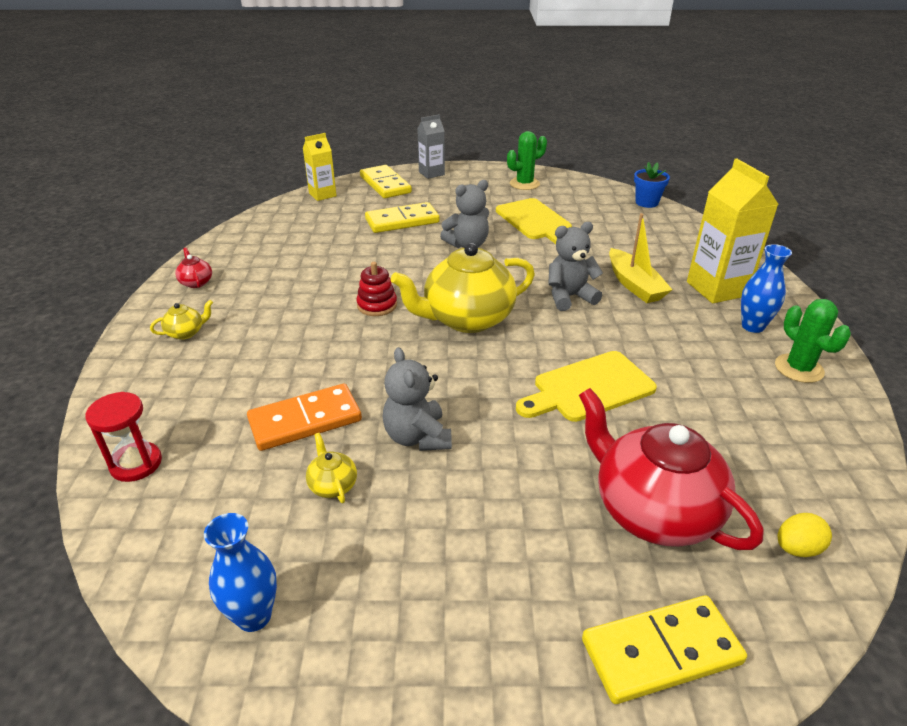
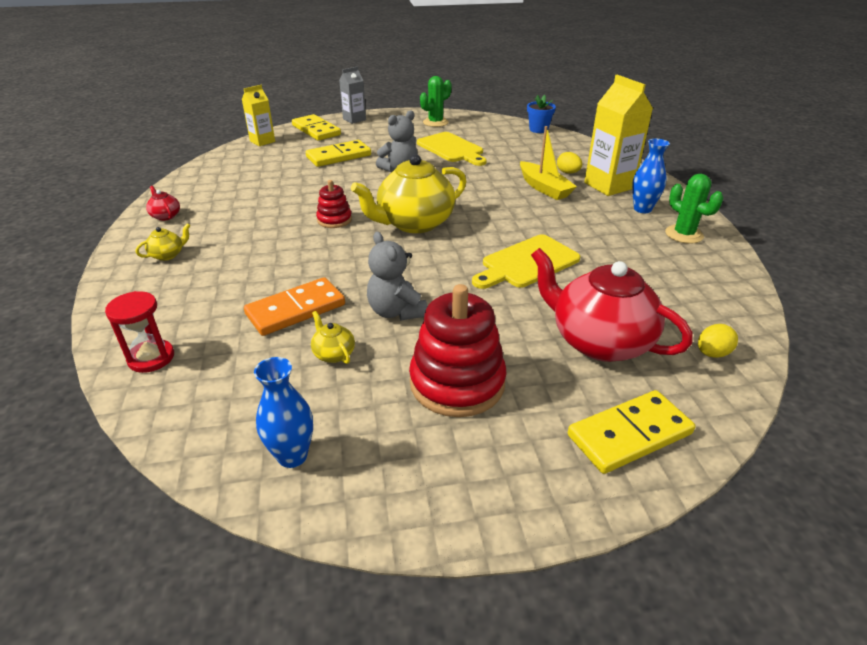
camera: 10 degrees left, 0 degrees up
(465, 545) = (457, 383): none -> red stacking toy
(569, 297) = (494, 201): grey teddy bear -> none
(669, 266) = (568, 173): none -> yellow egg

